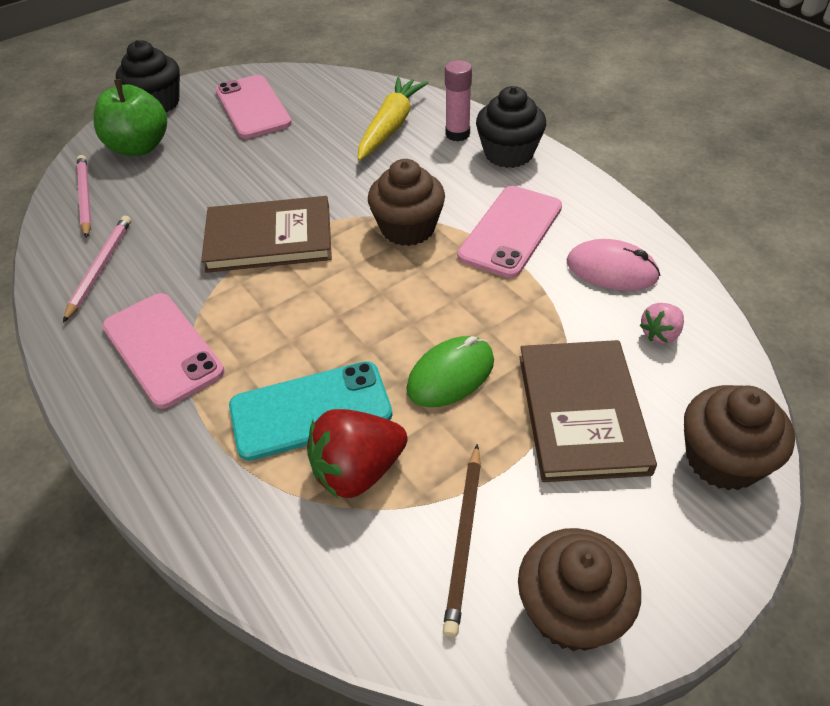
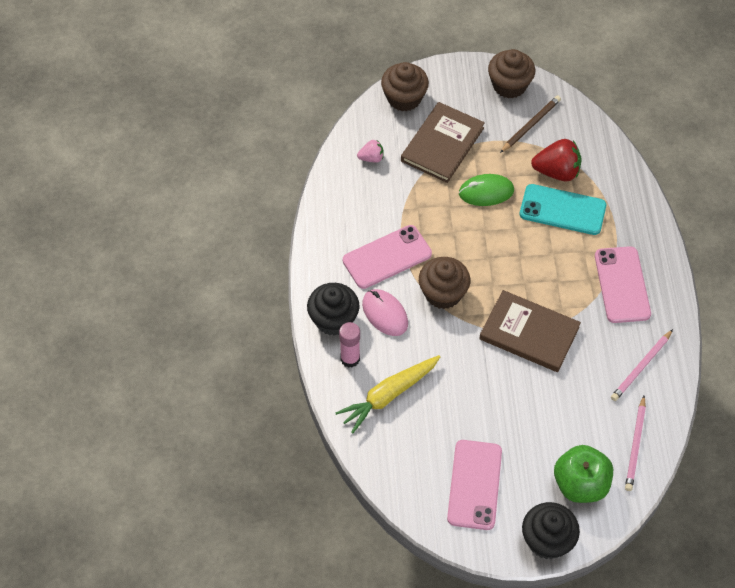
camera: 150 degrees left, 10 degrees up
(611, 270) = (358, 203): pink mouse -> pink mouse (385, 314)

